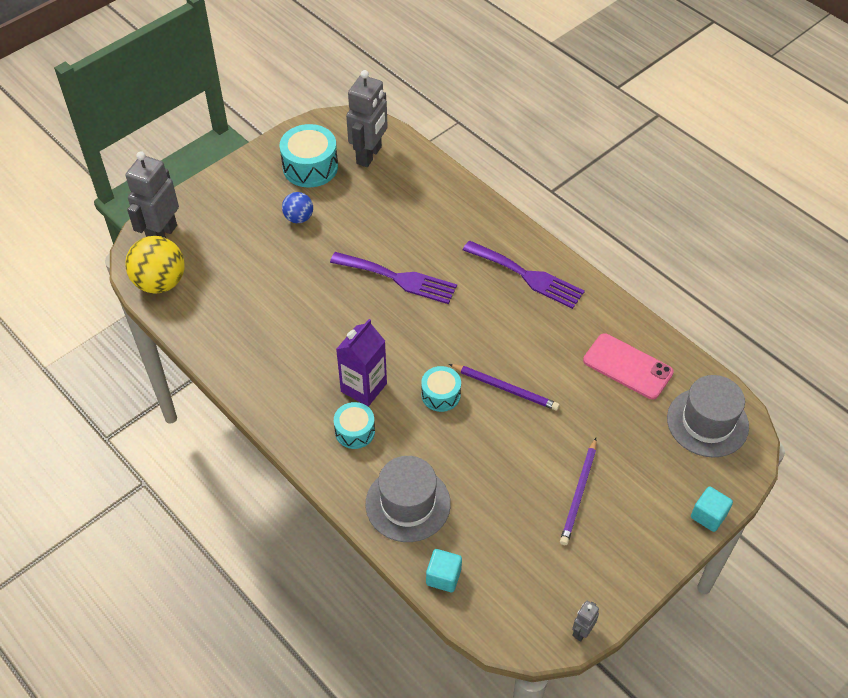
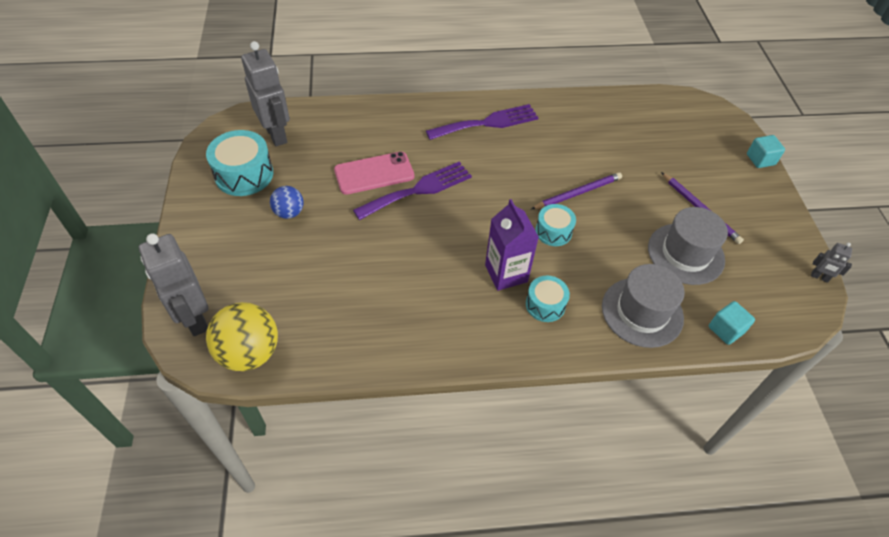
camera: 55 degrees left, 0 degrees up
(582, 631) = (819, 277): grey robot -> grey robot turned 45 degrees counterclockwise
(627, 366) = (611, 123): pink phone -> pink phone (374, 173)
(707, 422) = (686, 116): grey hat -> grey hat (685, 253)

